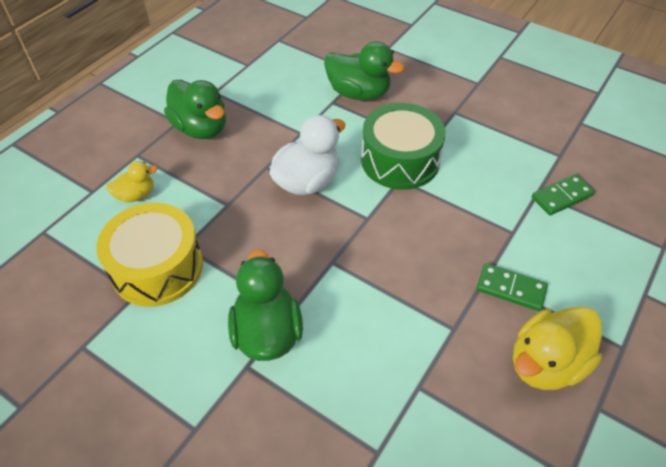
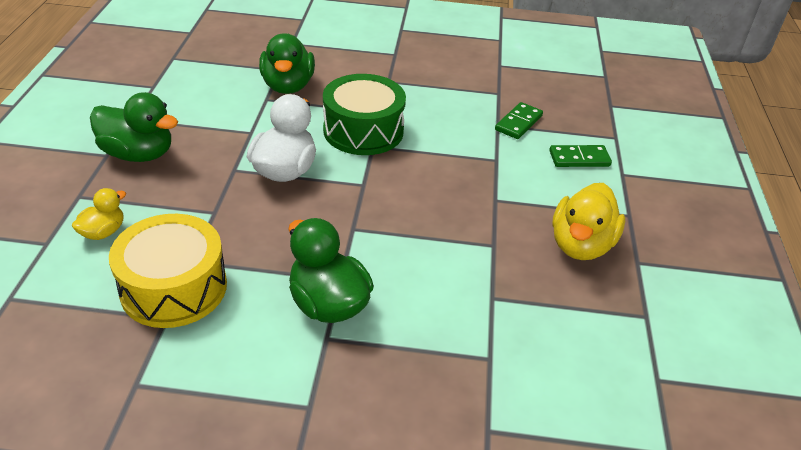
camera: 30 degrees left, 10 degrees down
(358, 93) = (288, 86): green duck -> green duck turned 90 degrees clockwise
(510, 289) = (520, 201): green domino -> green domino (579, 159)

